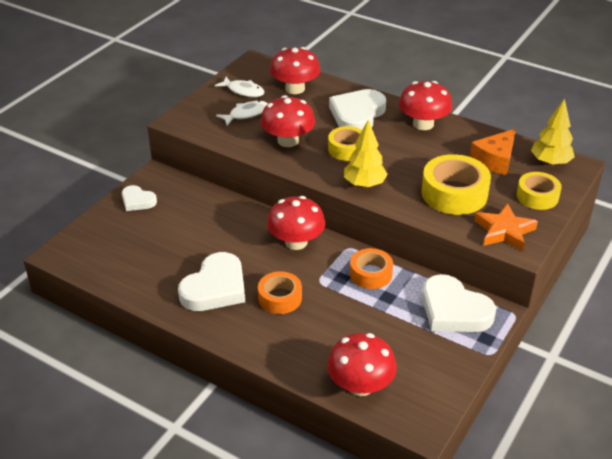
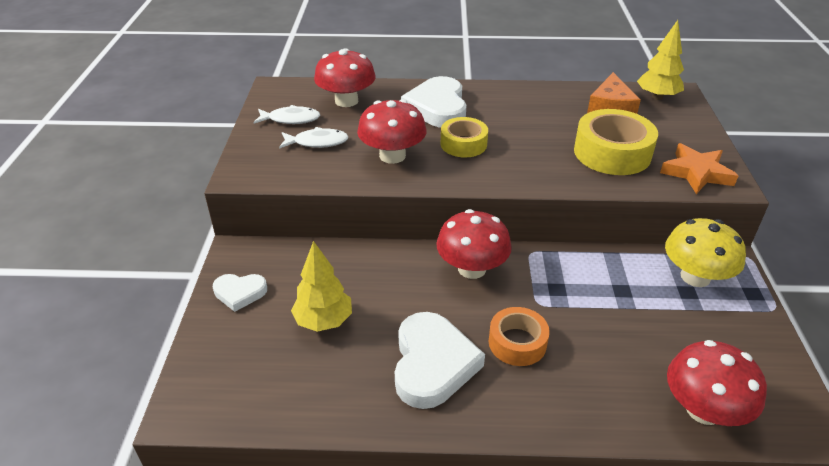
camera: 30 degrees left, 0 degrees up
(246, 114) = (317, 142): white fish -> white fish turned 60 degrees clockwise
(364, 184) = (519, 174): yellow tree -> yellow tree (324, 321)
(370, 274) = (581, 272): orange tape -> none
(423, 124) = (510, 97): red mushroom -> none
(454, 310) = (695, 276): white heart -> yellow mushroom
(537, 196) = (683, 130): yellow tape -> none

